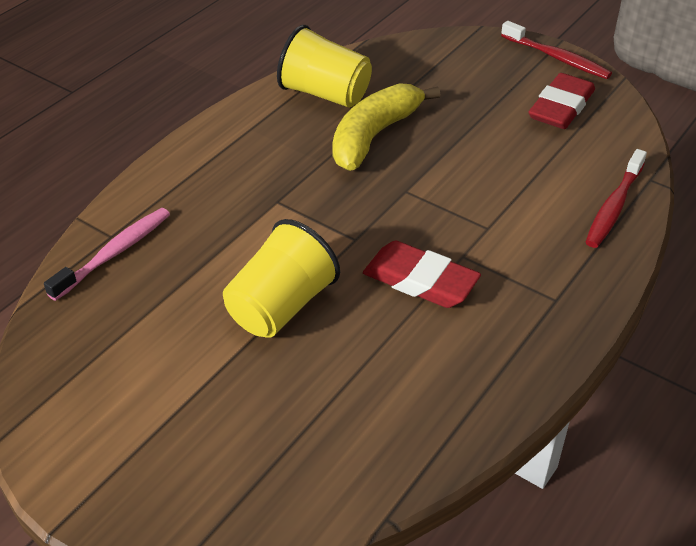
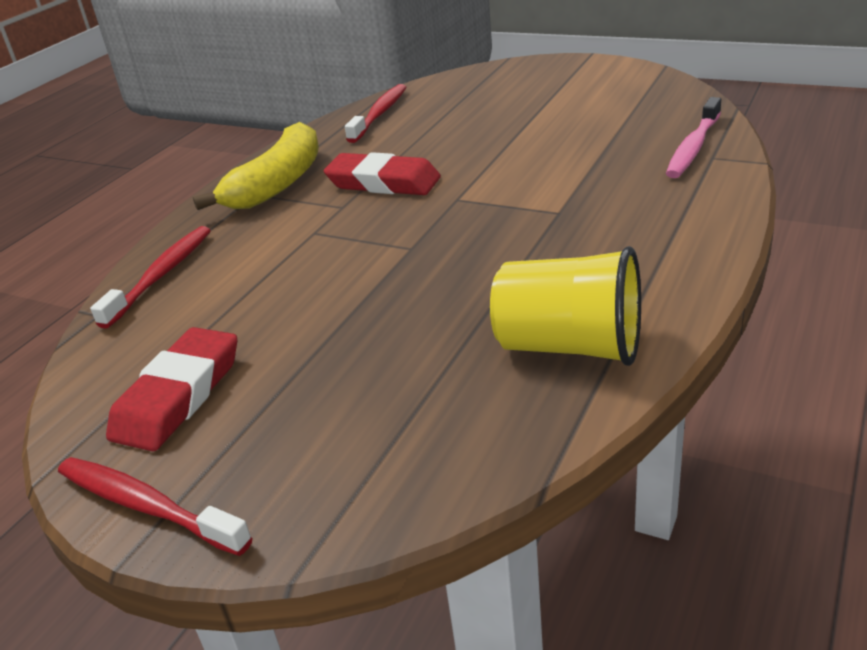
camera: 175 degrees right, 10 degrees down
(281, 306) = (507, 147): yellow cup -> none
(374, 136) = (468, 299): yellow banana -> yellow banana (278, 183)
(412, 433) = (379, 114): none -> red toothbrush

